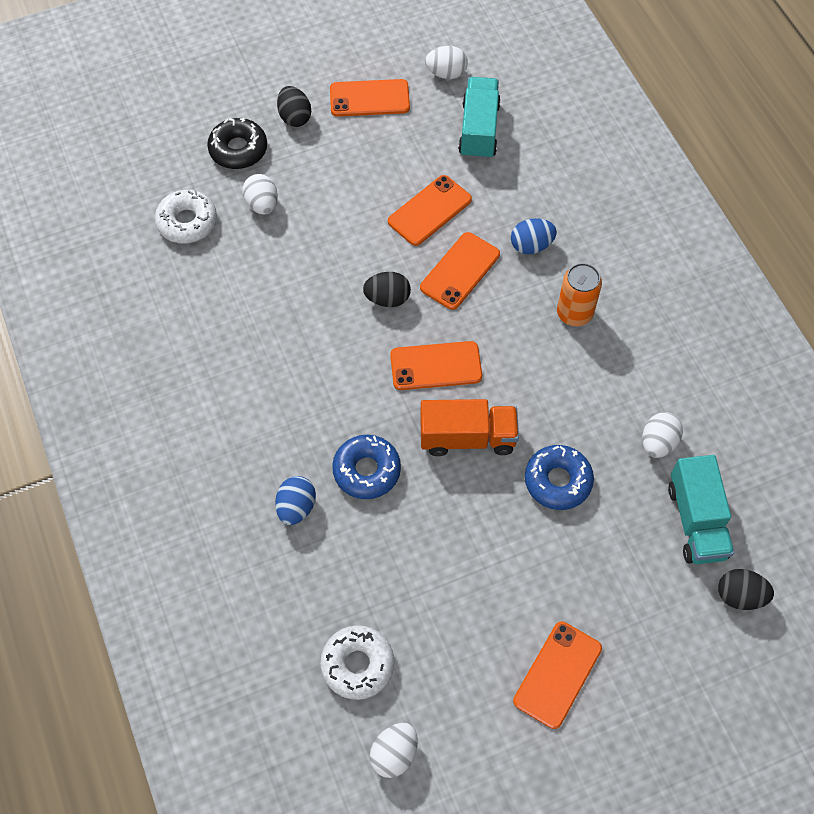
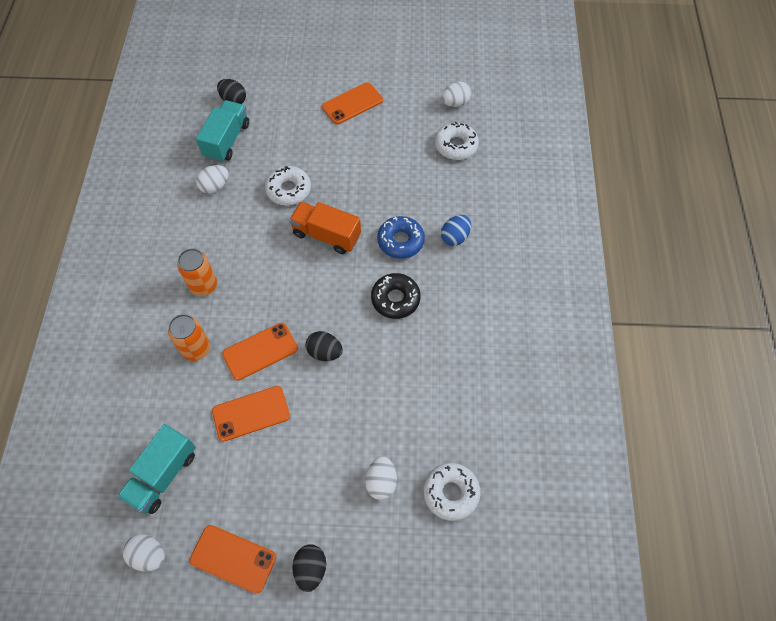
camera: 155 degrees left, 0 degrees up
(238, 149) = (377, 554): black donut -> black donut (395, 299)
(436, 366) = (319, 288): orange phone -> none
(531, 245) = (196, 349): blue egg -> orange can
(558, 481) = (288, 190): blue donut -> white donut

